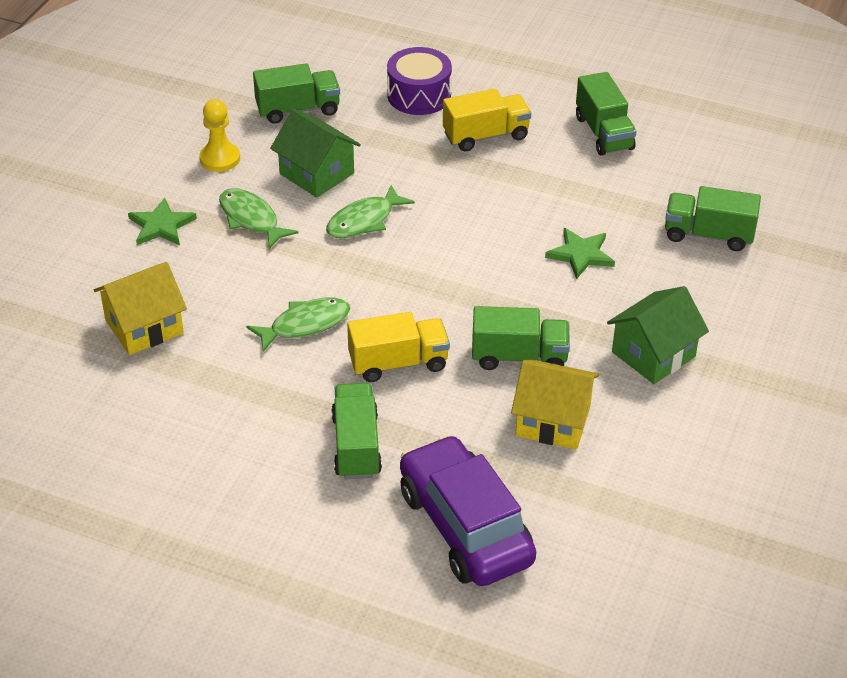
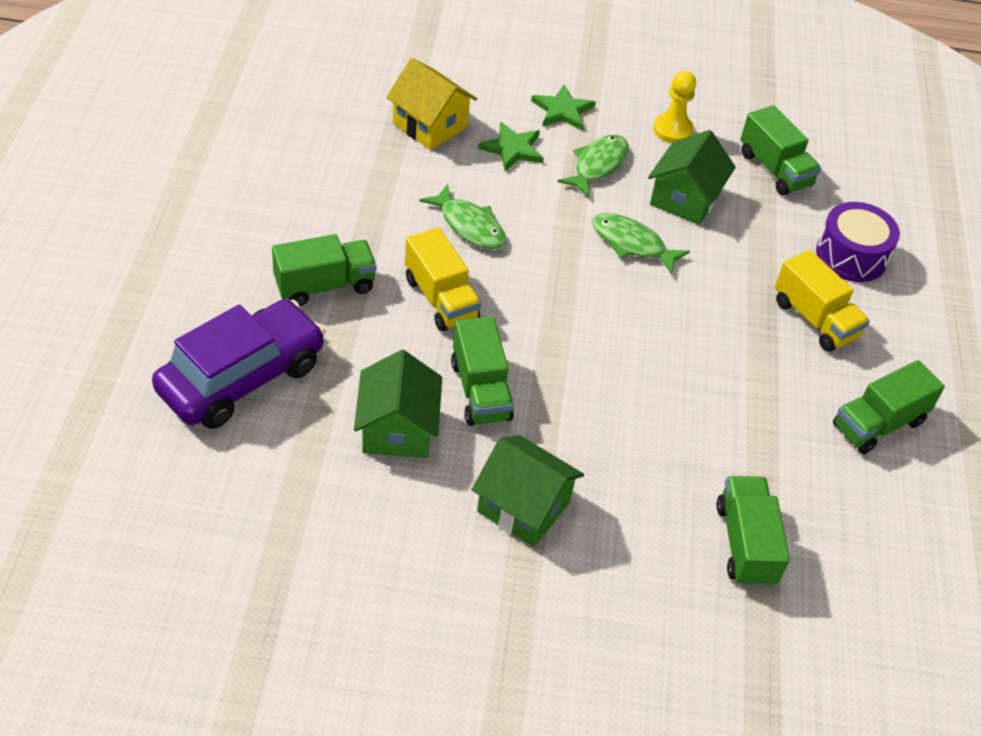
camera: 70 degrees right, 5 degrees up
(553, 421) = (397, 429): yellow house -> green house
(581, 254) = (657, 425): green star -> green star (513, 149)

